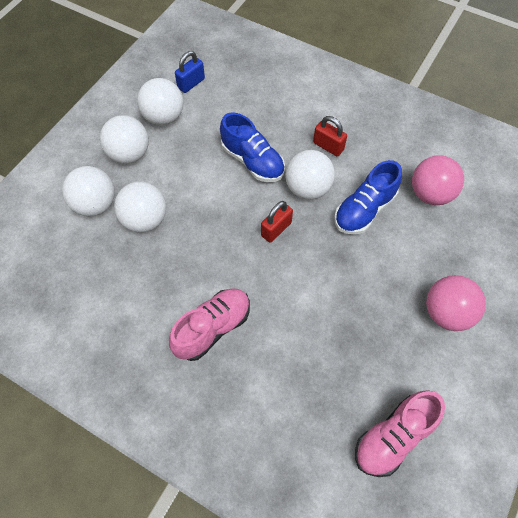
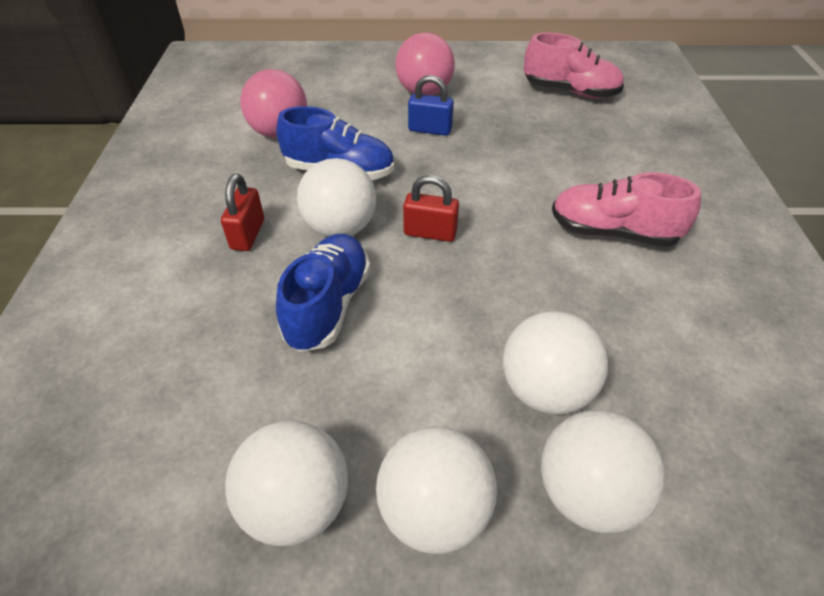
camera: 120 degrees left, 15 degrees down
(191, 83) = (166, 507): blue padlock -> blue padlock (430, 129)

